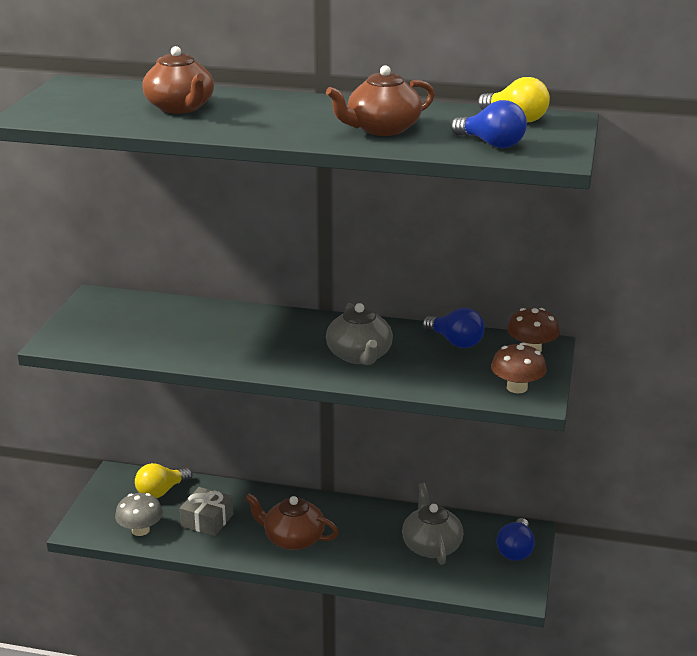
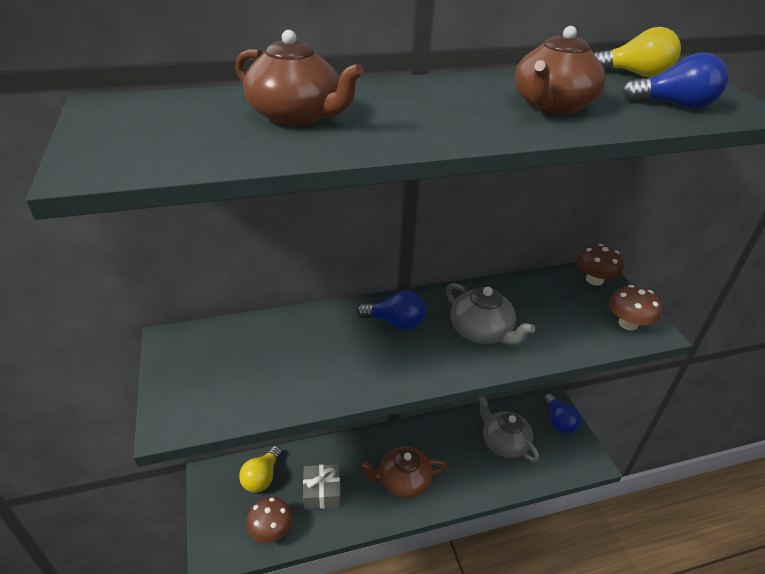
camera: 30 degrees left, 10 degrees up
(140, 530) = (271, 530): grey mushroom -> brown mushroom
(455, 342) = (536, 290): blue light bulb -> blue light bulb (395, 323)

